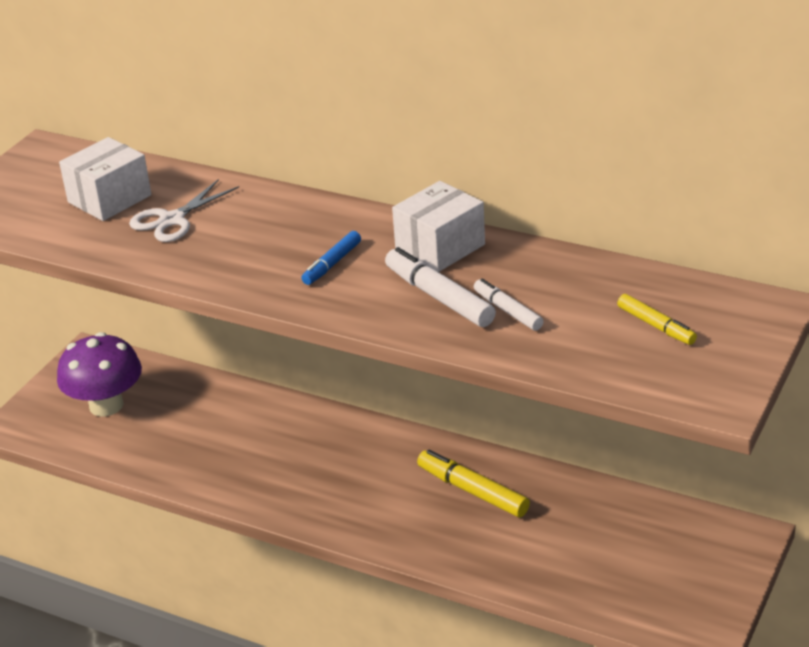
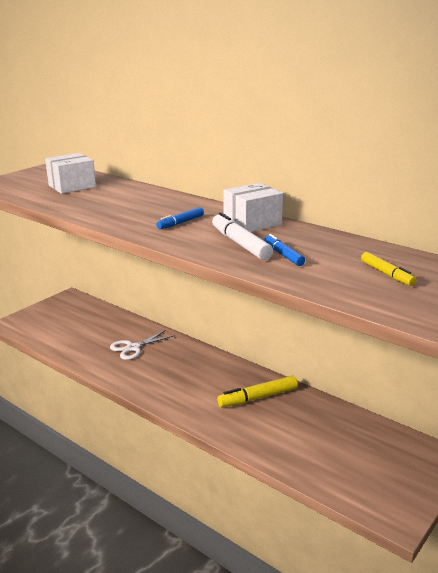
camera: 10 degrees right, 10 degrees down
(106, 405) = (65, 321): purple mushroom -> none
(172, 220) = (100, 197): white scissors -> white scissors (133, 348)
(473, 491) = (258, 397): yellow marker -> yellow marker turned 75 degrees counterclockwise
(508, 311) = (283, 255): white marker -> blue marker

